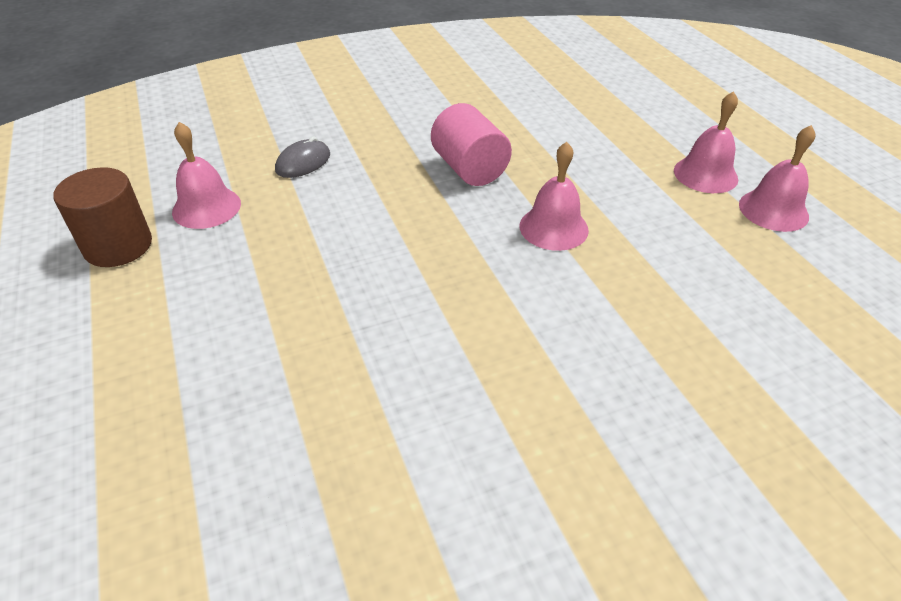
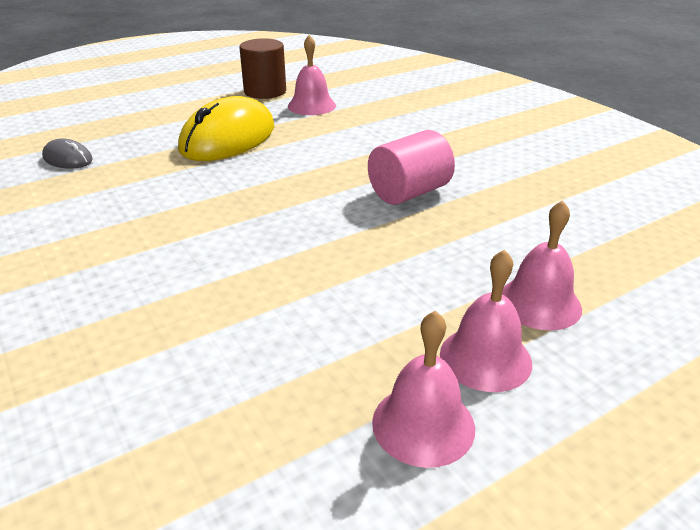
camera: 80 degrees right, 10 degrees down
(275, 289) = (228, 138): none -> yellow mouse
(303, 162) = (381, 125): grey mouse -> grey mouse (68, 159)
(553, 228) = (327, 243): pink bell -> pink bell (539, 303)

